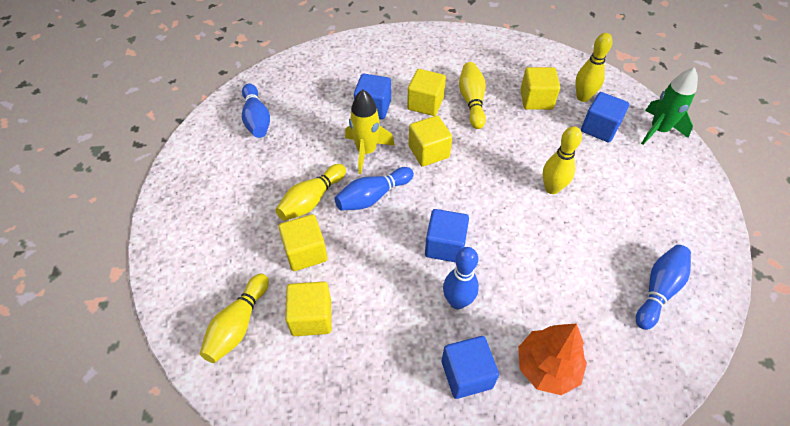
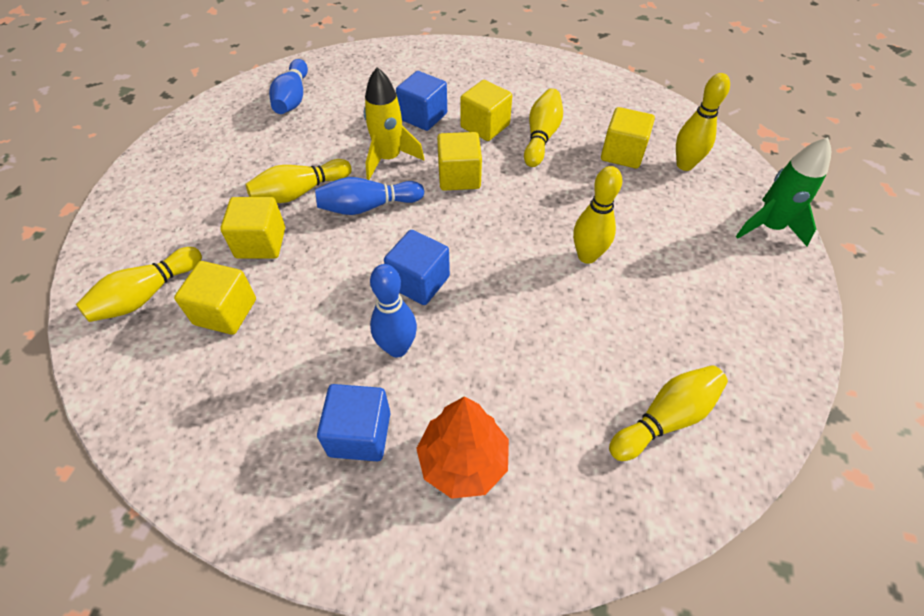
camera: 20 degrees right, 0 degrees up
(599, 128) = (688, 204): blue cube -> none
(658, 290) = (665, 418): blue bowling pin -> yellow bowling pin

